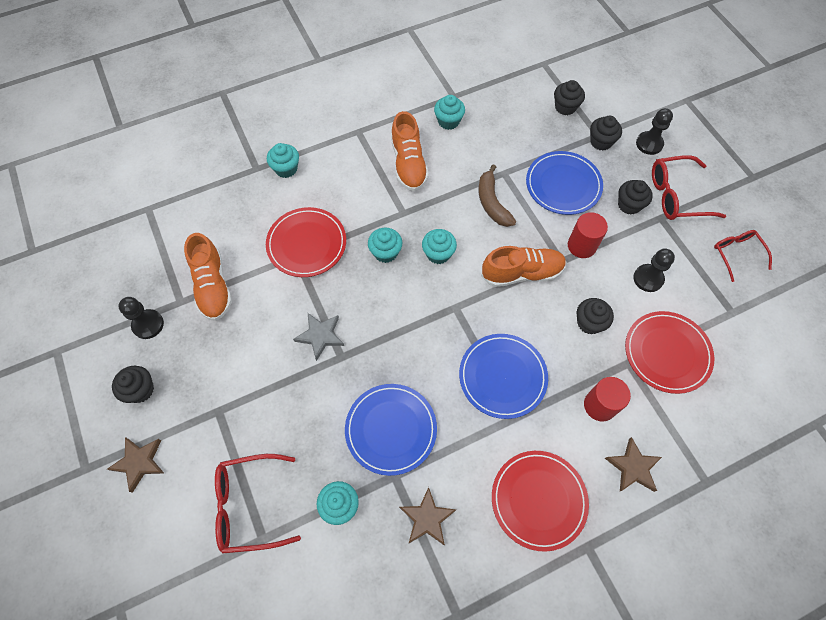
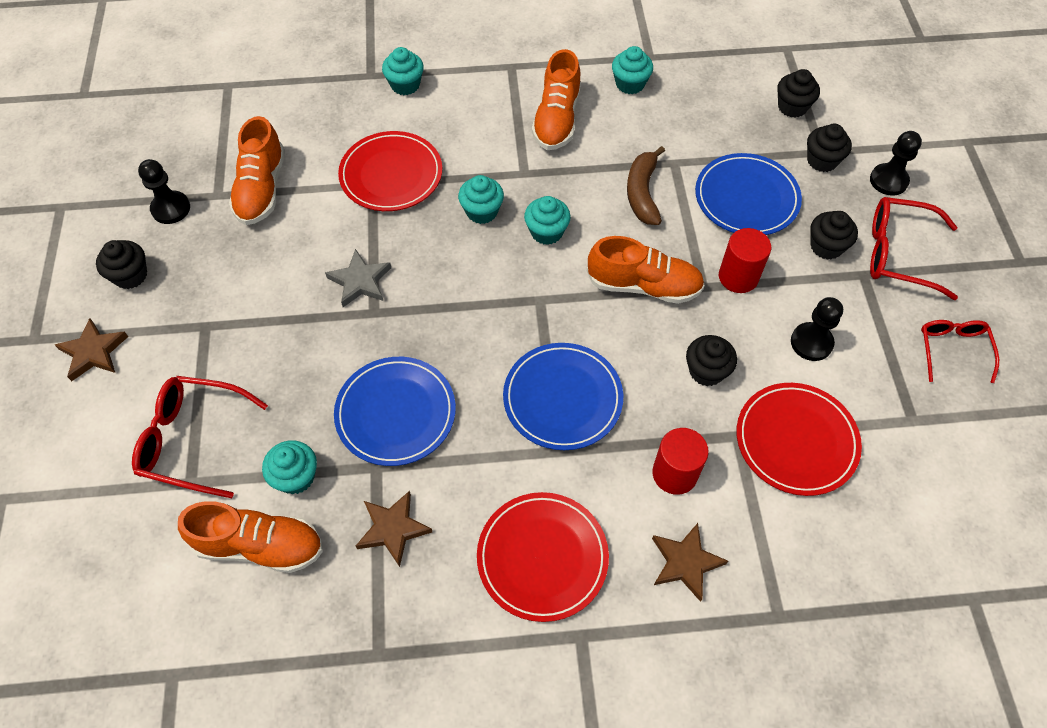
camera: 20 degrees right, 5 degrees down
(337, 568) = (260, 545): none -> orange shoe

